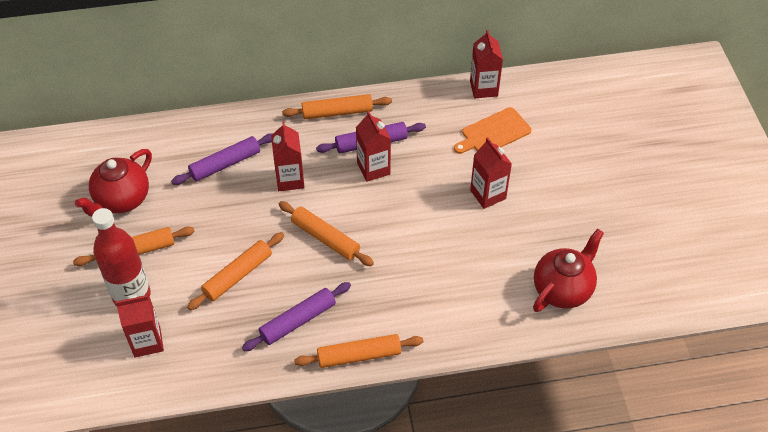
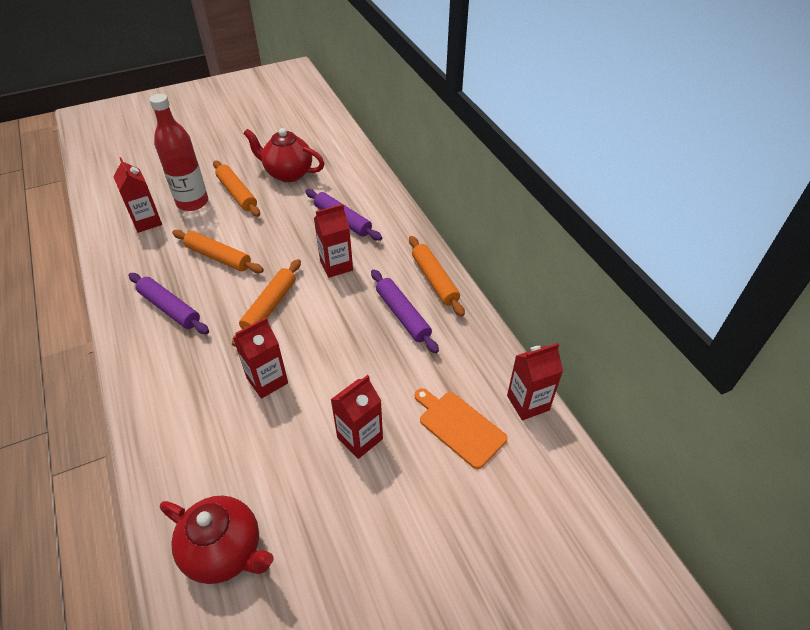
camera: 75 degrees right, 5 degrees down
(359, 355) = (129, 363): orange rolling pin -> none
(373, 168) = (368, 324): red carton -> red carton (267, 381)

